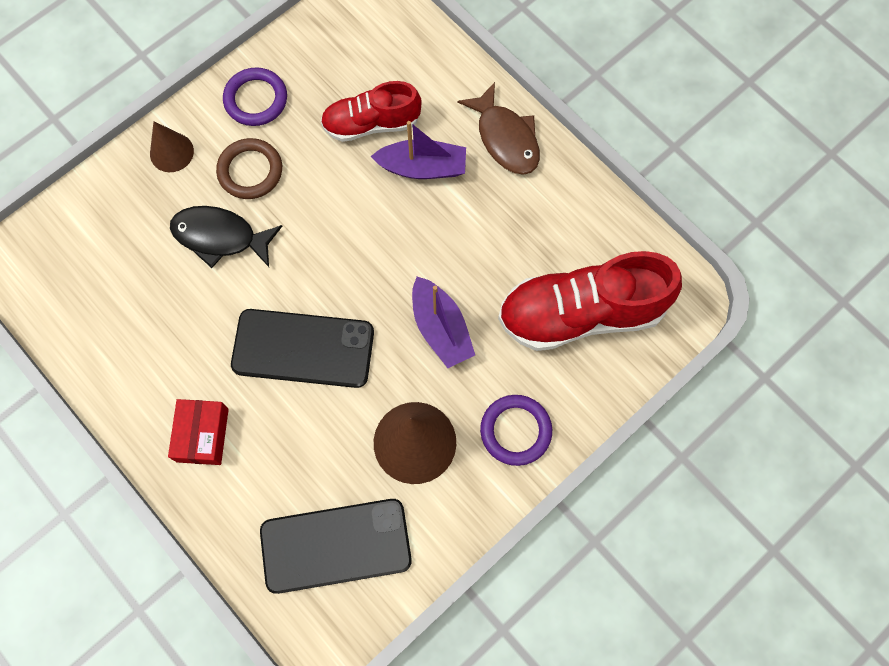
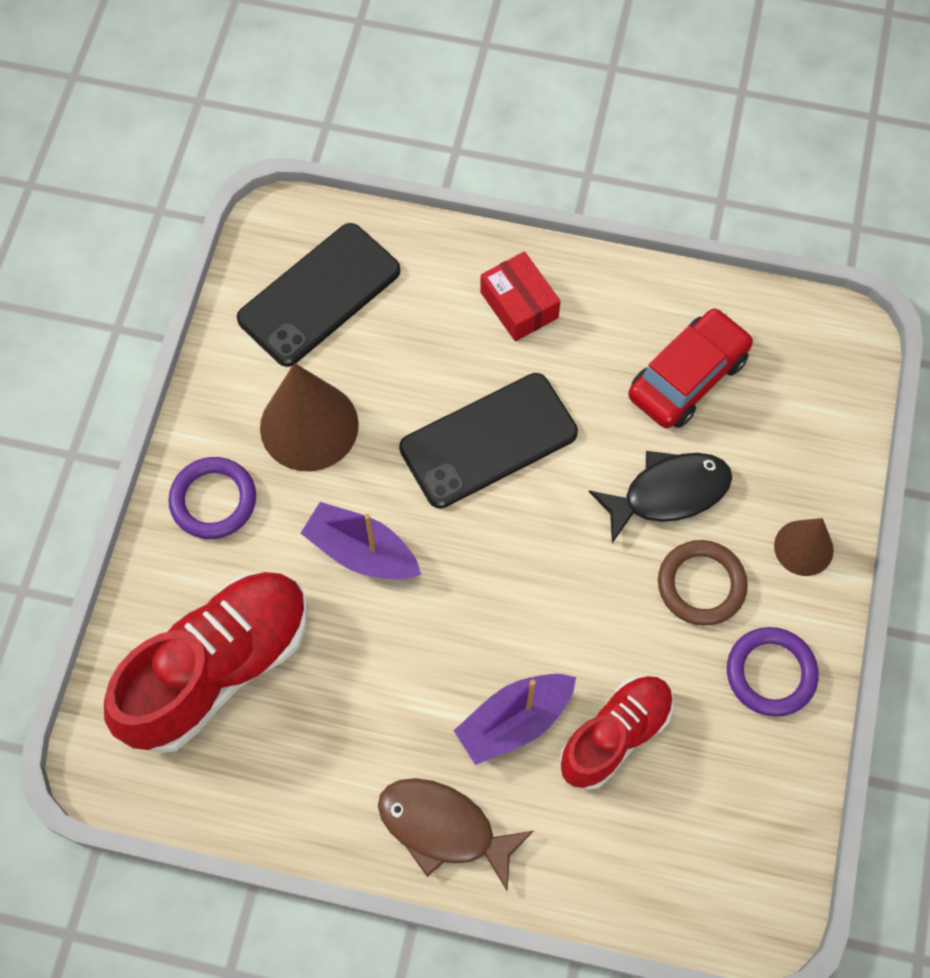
camera: 145 degrees right, 5 degrees down
(139, 303) = (687, 377): none -> red car

